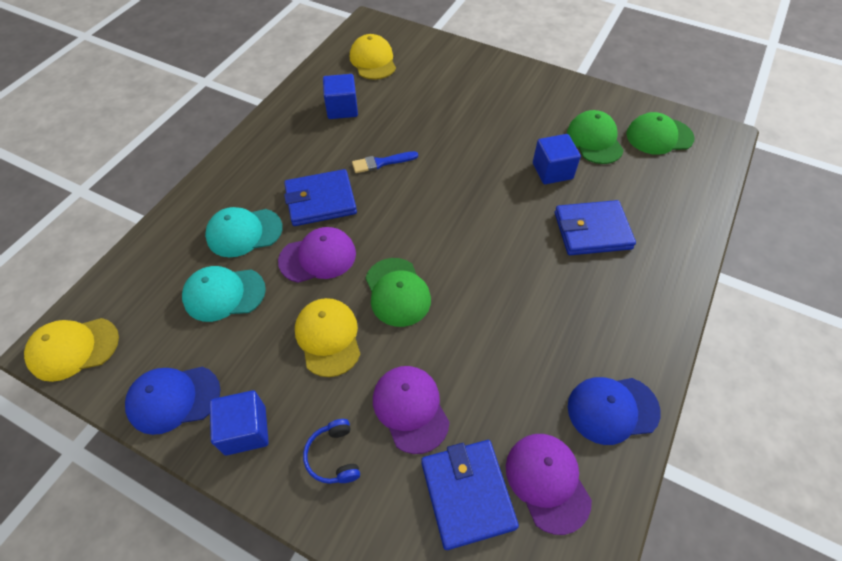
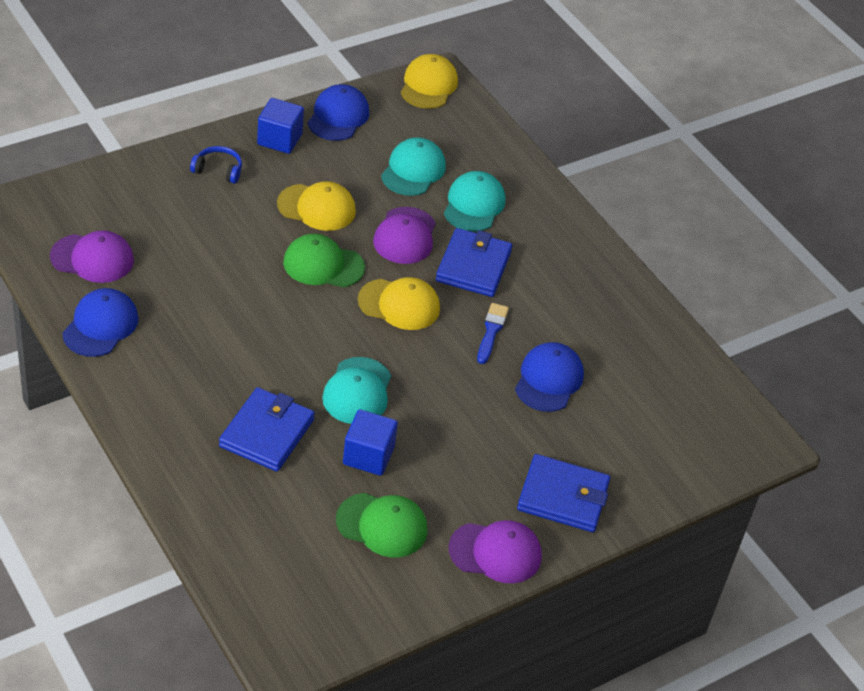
camera: 115 degrees right, 10 degrees down
(342, 109) = (603, 341): blue cube -> none
(373, 61) = (678, 409): yellow cap -> yellow cap (399, 304)
(401, 119) = (548, 380): none -> blue cap
(410, 409) = (214, 221): purple cap -> purple cap (495, 552)
(467, 494) = (127, 217): blue wallet -> blue wallet (563, 497)
(506, 203) = (357, 391): none -> turquoise cap
(659, 136) = (337, 592): green cap -> none

